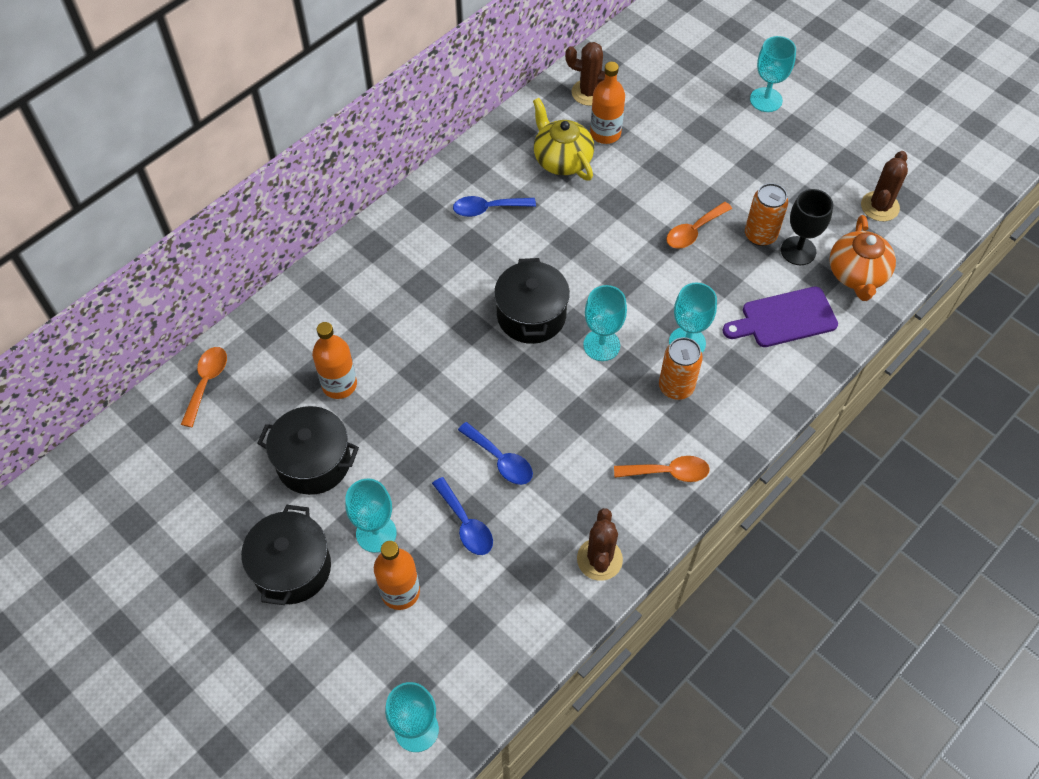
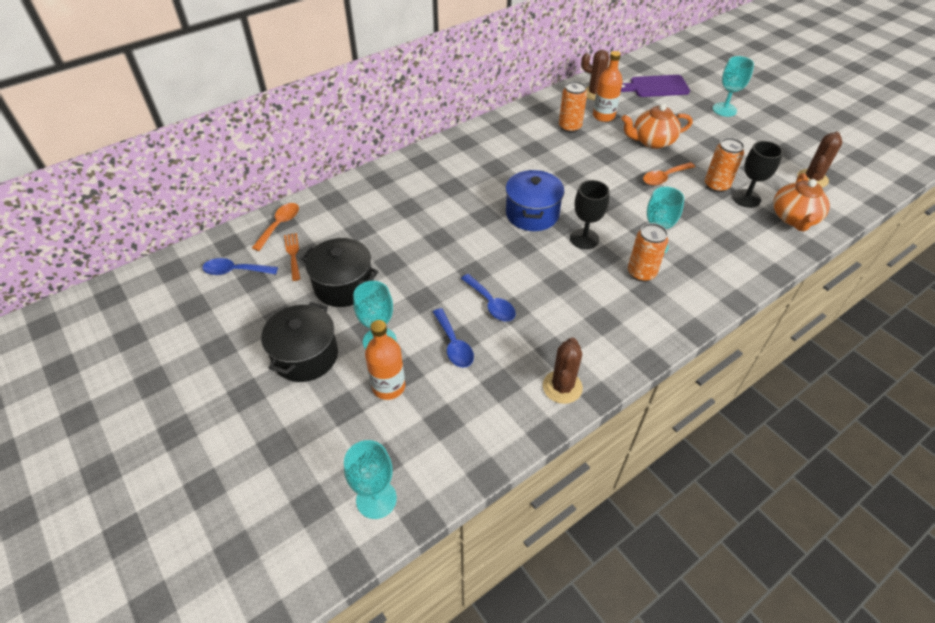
camera: 10 degrees right, 10 degrees down
(237, 425) = (293, 254): none -> orange fork
(339, 384) = (377, 239): orange bottle -> none
(487, 209) = (511, 148): blue spoon -> blue spoon (235, 271)
(531, 315) = (532, 214): black pot -> blue pot
(561, 159) = (569, 127): yellow teapot -> orange can
(601, 345) = (584, 239): turquoise goblet -> black goblet
(668, 472) = (629, 331): orange spoon -> none
(673, 170) = (652, 141): none -> orange teapot
(784, 318) = (733, 239): purple cutting board -> purple cutting board (656, 87)

